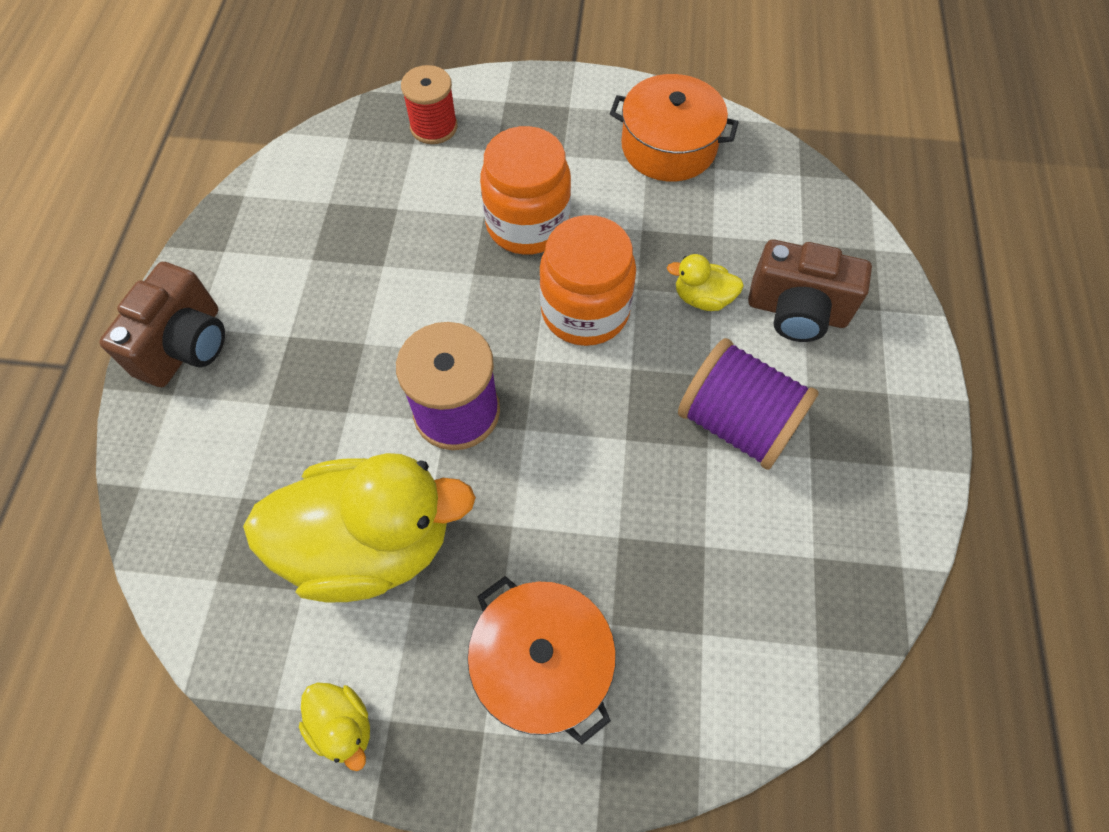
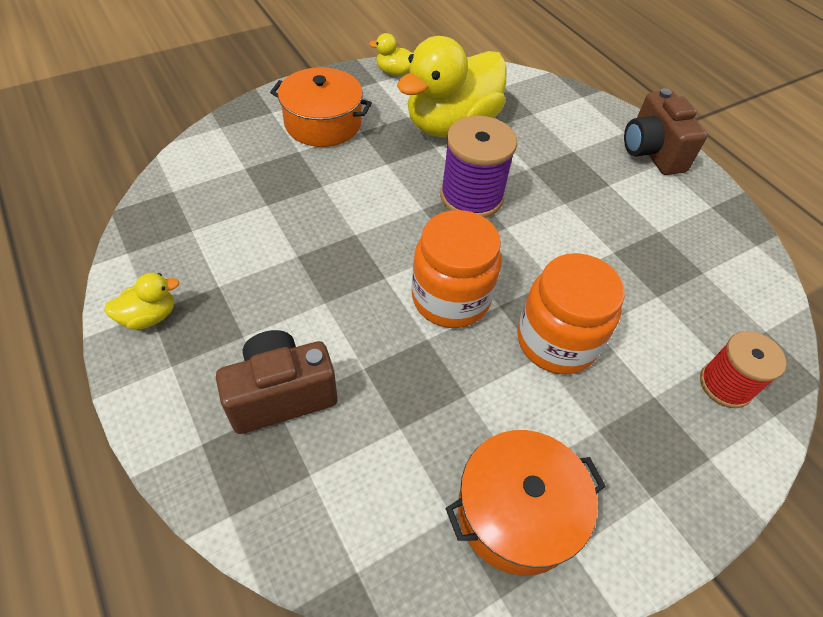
camera: 140 degrees right, 10 degrees down
(702, 298) = (369, 360): yellow duck -> yellow duck (149, 316)
(737, 422) = (285, 281): purple spool -> none

